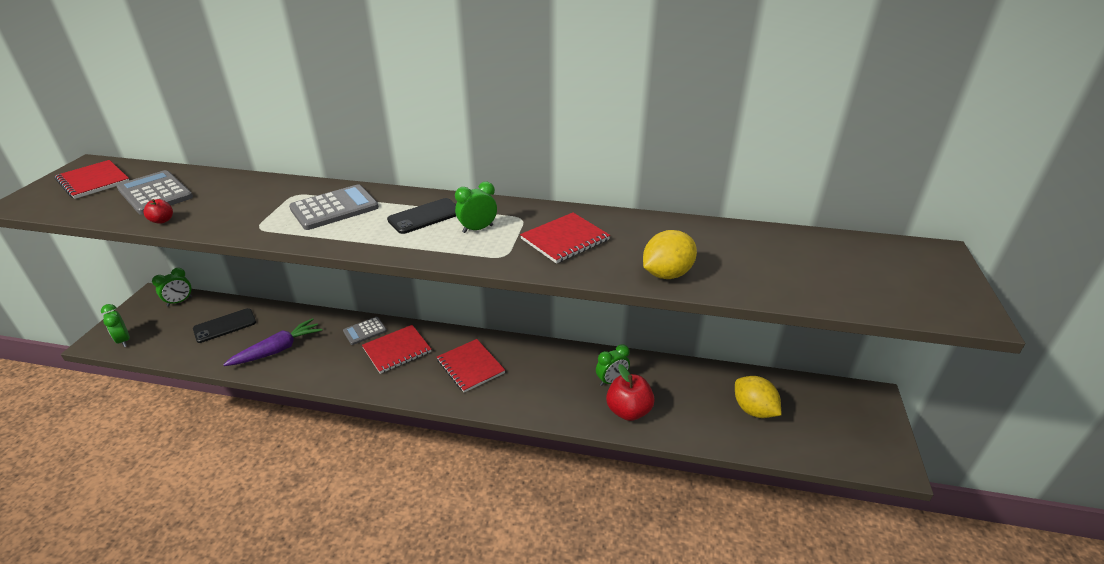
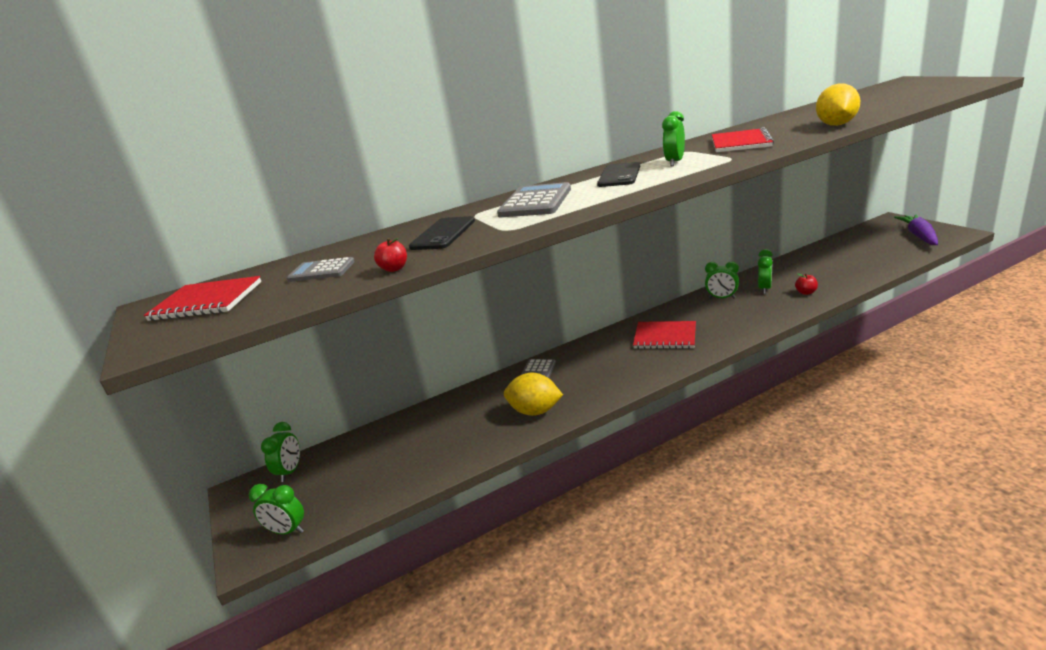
camera: 35 degrees left, 10 degrees down
(155, 193) = (321, 271): grey calculator -> grey calculator, size x0.60
(225, 326) = (389, 450): black phone -> black phone (443, 234)
(277, 350) = (485, 427): purple carrot -> purple carrot (919, 236)
(397, 350) = (590, 364): red notebook -> none
(569, 363) = (722, 298): none -> green clock
(628, 411) = (806, 292): red apple -> red apple, size x0.49
(753, 410) = (859, 254): yellow lemon -> yellow lemon (535, 411)

